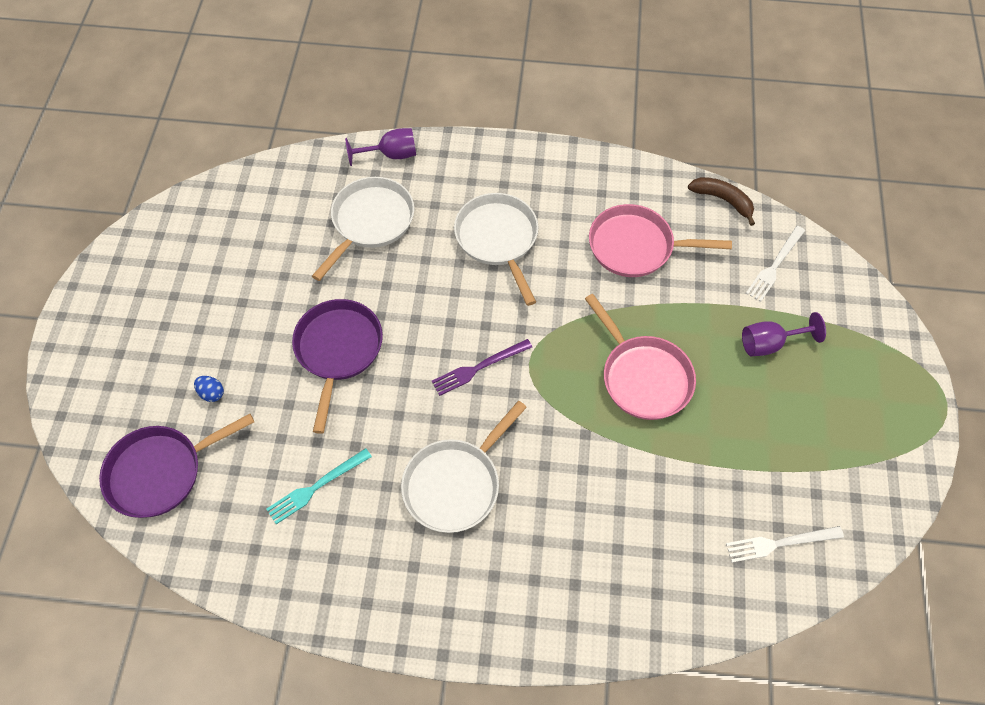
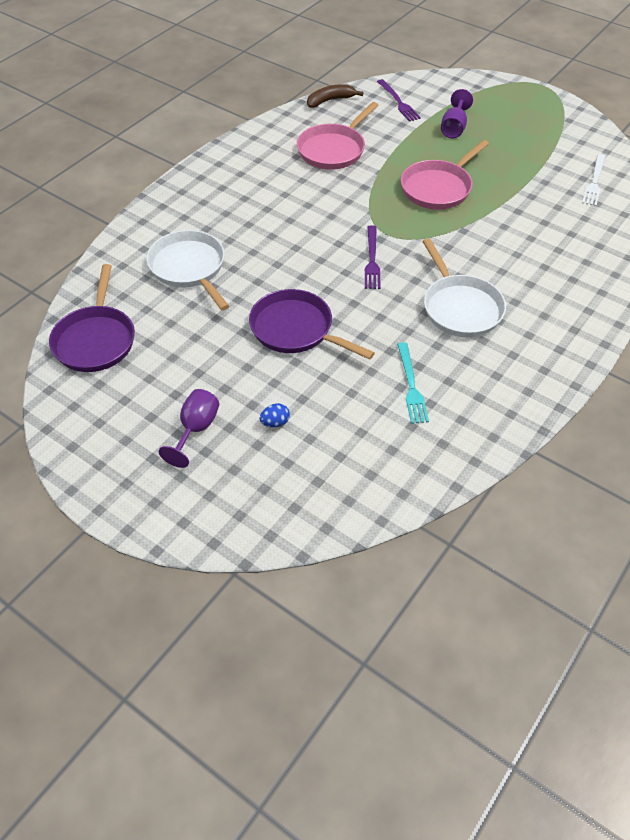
camera: 60 degrees left, 10 degrees down
(161, 472) = (328, 483): purple pan -> purple pan (95, 340)
(391, 155) = (135, 233): purple goblet -> purple goblet (196, 429)
(498, 239) = (269, 208): white pan -> none
(643, 377) = (438, 188): pink pan -> pink pan turned 135 degrees clockwise
(775, 265) = (398, 102): white fork -> purple fork

